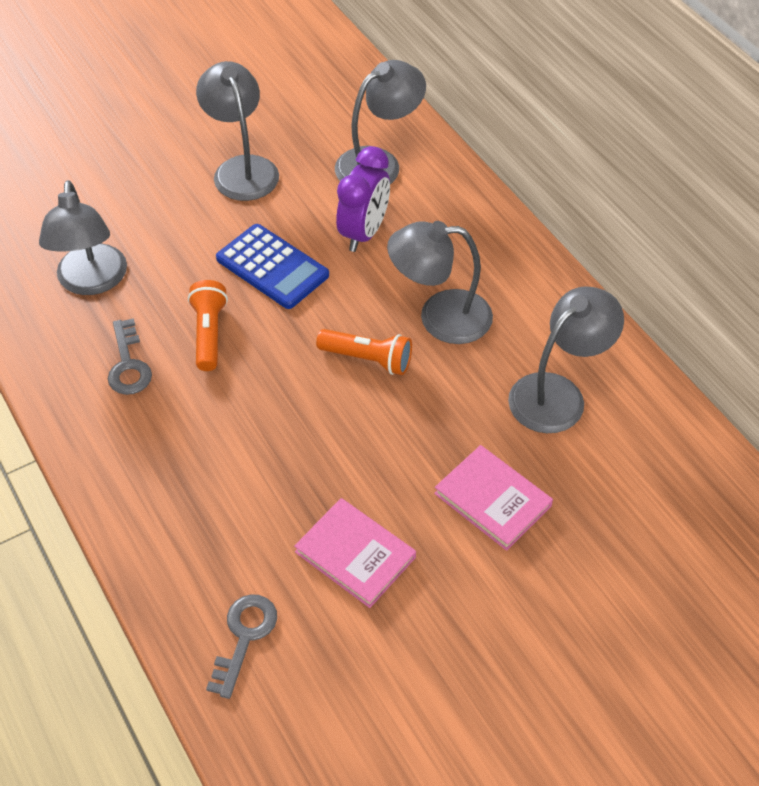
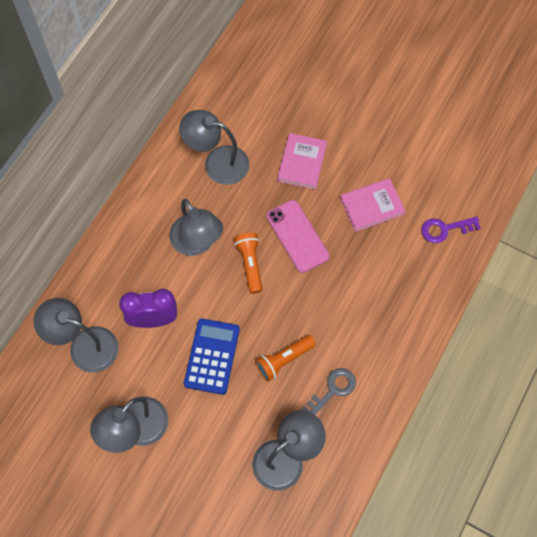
camera: 120 degrees left, 15 degrees up
(244, 637) = (445, 229): grey key -> purple key
(355, 555) = (372, 206): pink book -> pink book turned 60 degrees clockwise
(372, 433) = (297, 236): none -> pink phone

